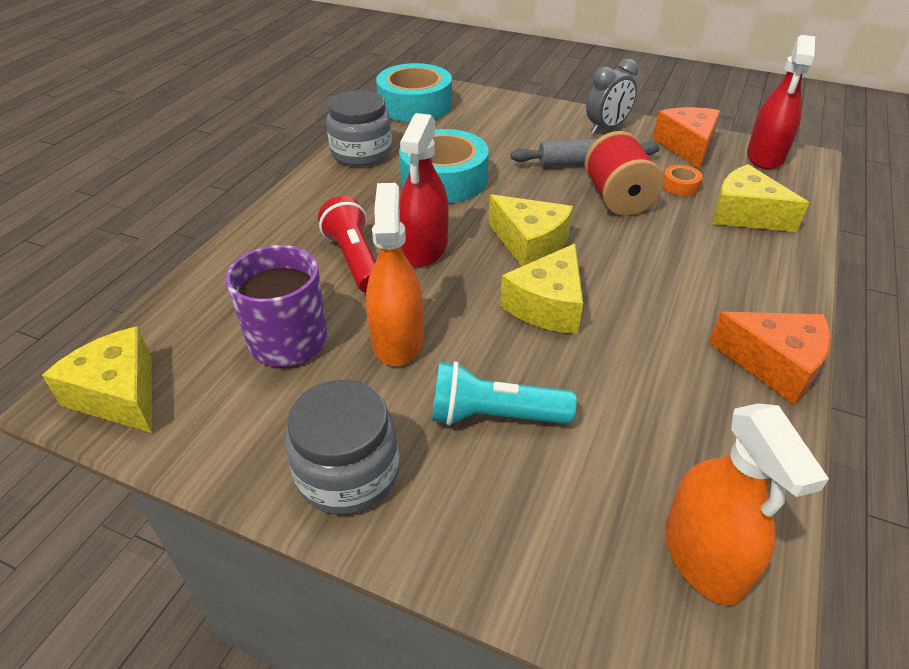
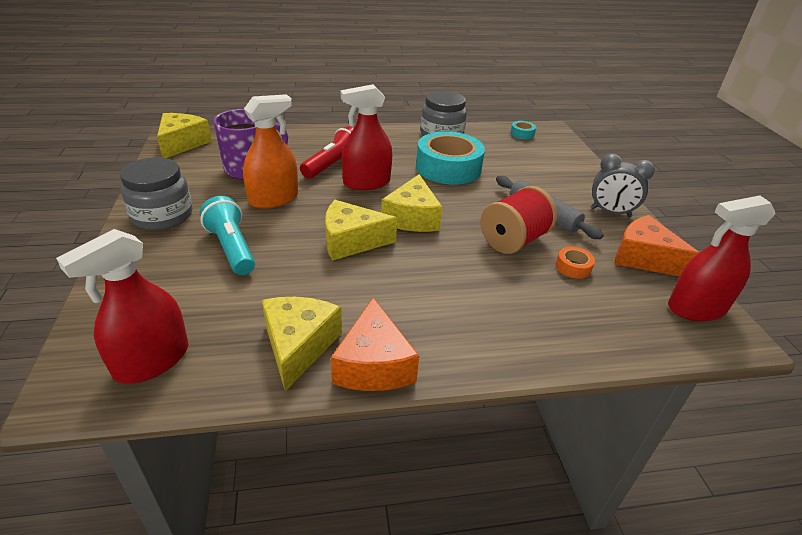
camera: 55 degrees right, 5 degrees down
(415, 105) = (522, 134): turquoise tape -> turquoise tape, size x0.42
(687, 146) = (644, 258): orange cheese -> orange cheese turned 105 degrees counterclockwise
(704, 557) = (152, 360): orange spray bottle -> red spray bottle
(745, 214) = (575, 312): yellow cheese -> yellow cheese (298, 346)

